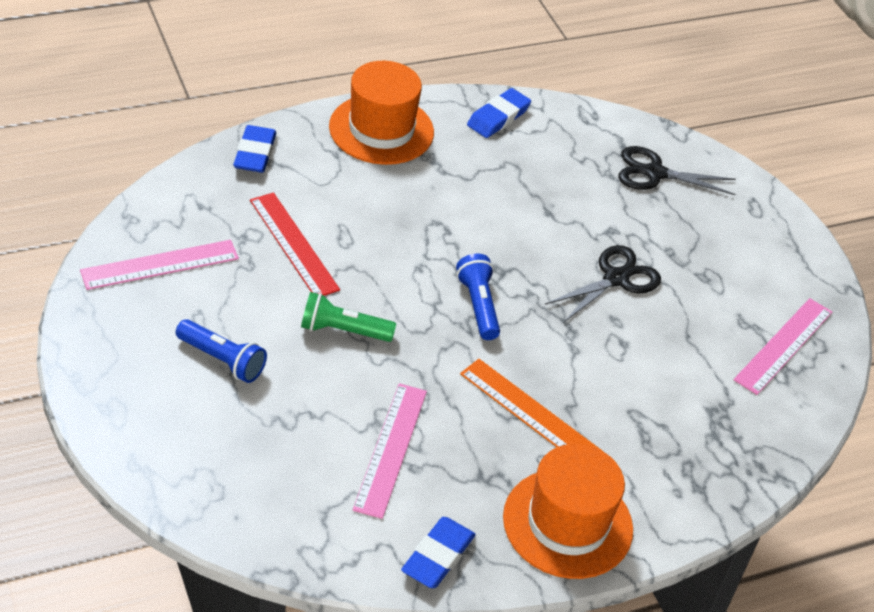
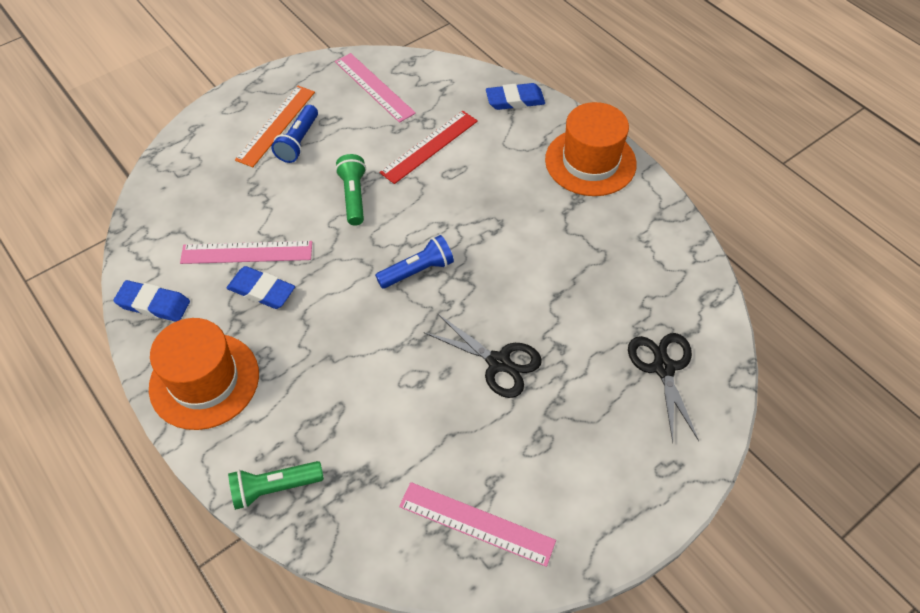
camera: 80 degrees right, 10 degrees up
(498, 117) = (660, 232): blue eraser -> blue eraser (261, 290)
(530, 412) = (313, 331): orange ruler -> orange ruler (276, 125)
(717, 486) = (274, 488): none -> green flashlight

